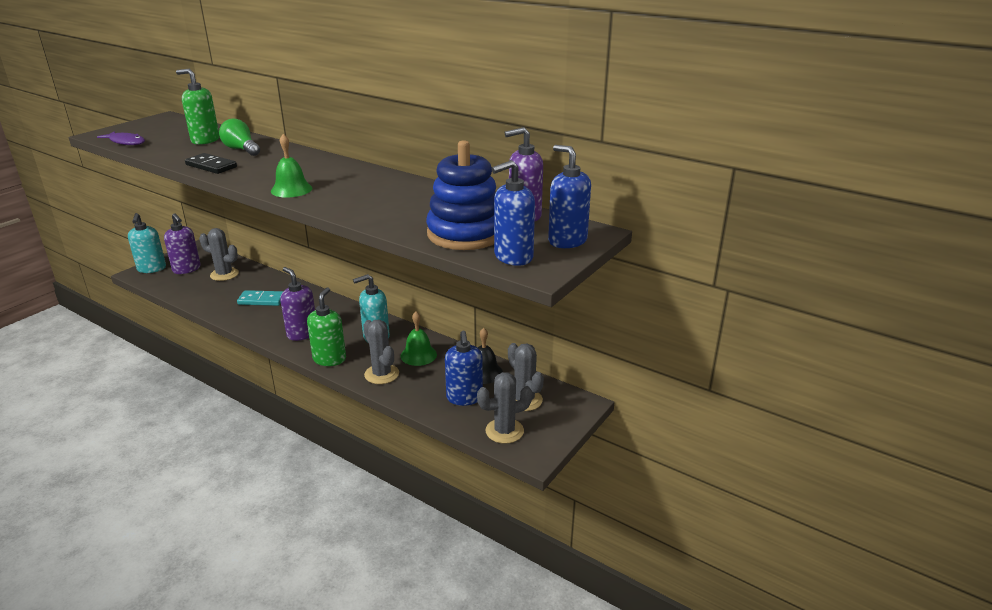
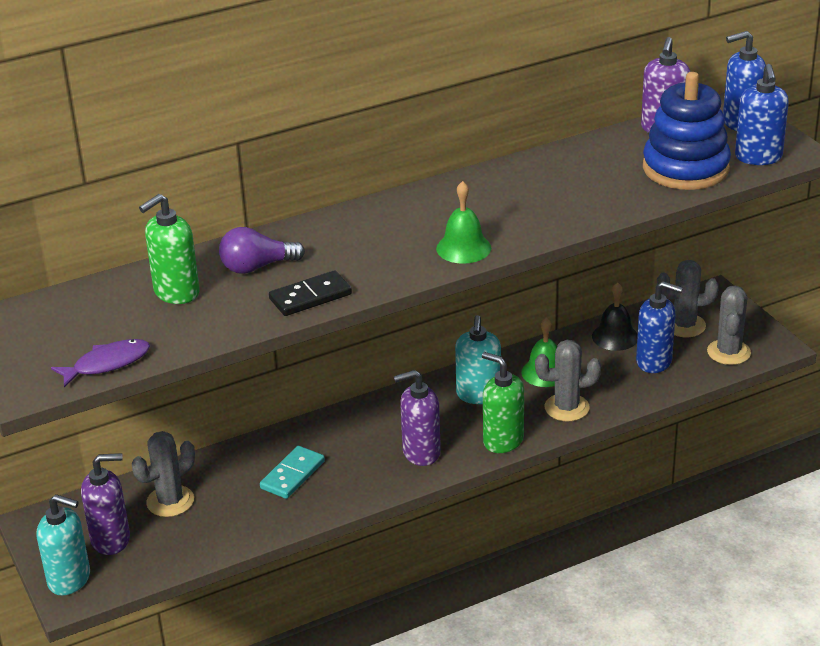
camera: 60 degrees left, 5 degrees up
(241, 149) = (257, 267): green light bulb -> purple light bulb

